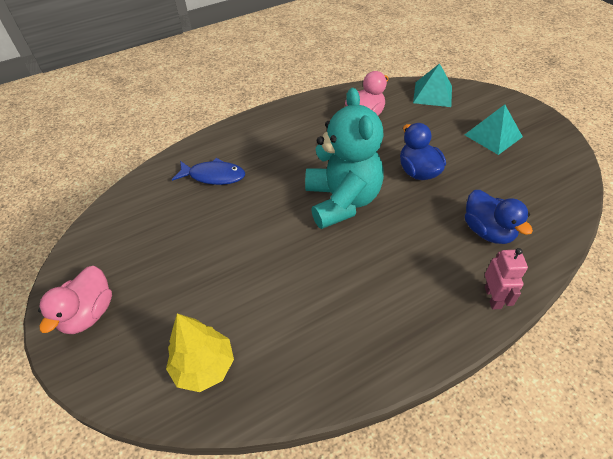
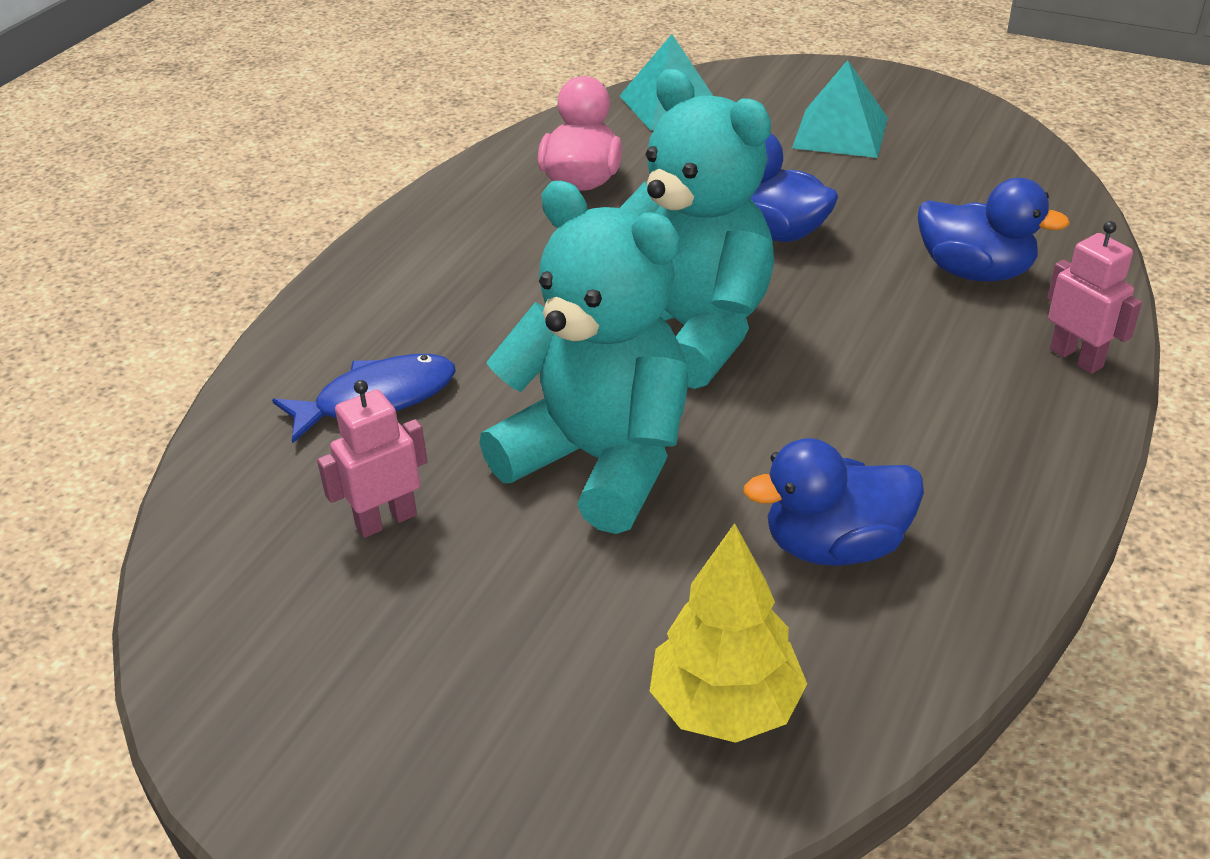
camera: 35 degrees left, 10 degrees down
(89, 313) = (372, 763): pink duck -> none
(173, 225) = (386, 520): none -> pink robot
(259, 240) = (600, 461): none -> turquoise teddy bear
(305, 325) = (834, 546): none -> blue duck

